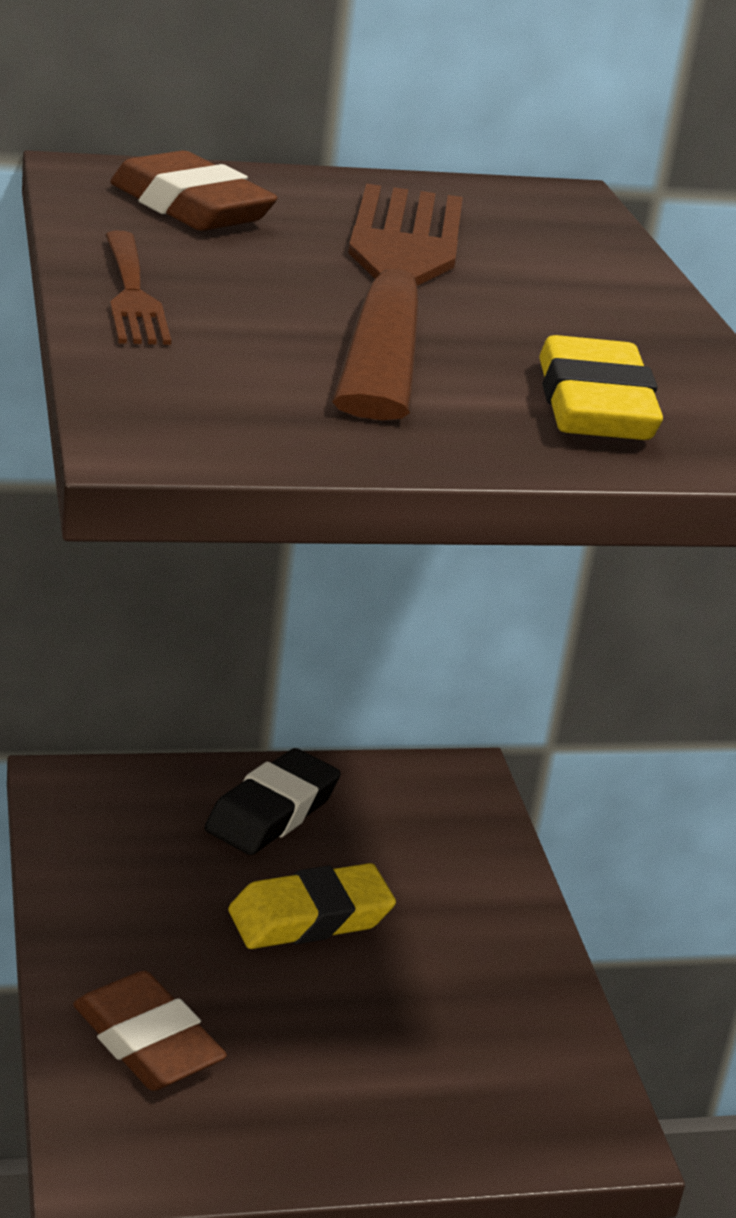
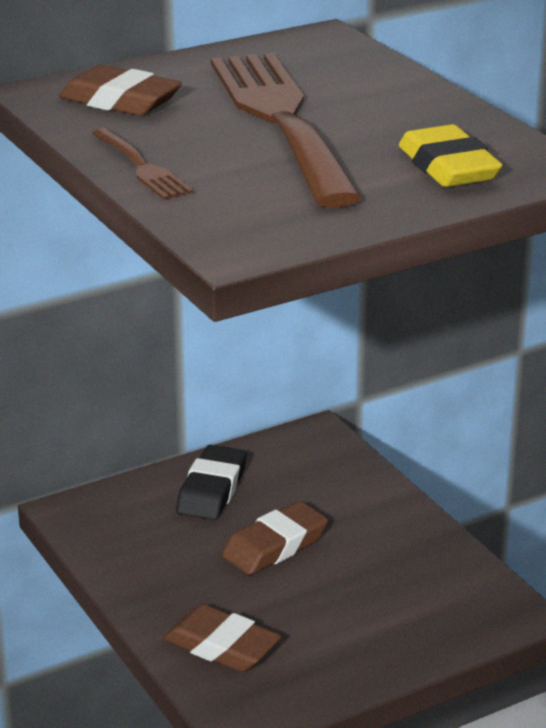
camera: 15 degrees left, 0 degrees up
(310, 917) = (275, 546): yellow eraser -> brown eraser

